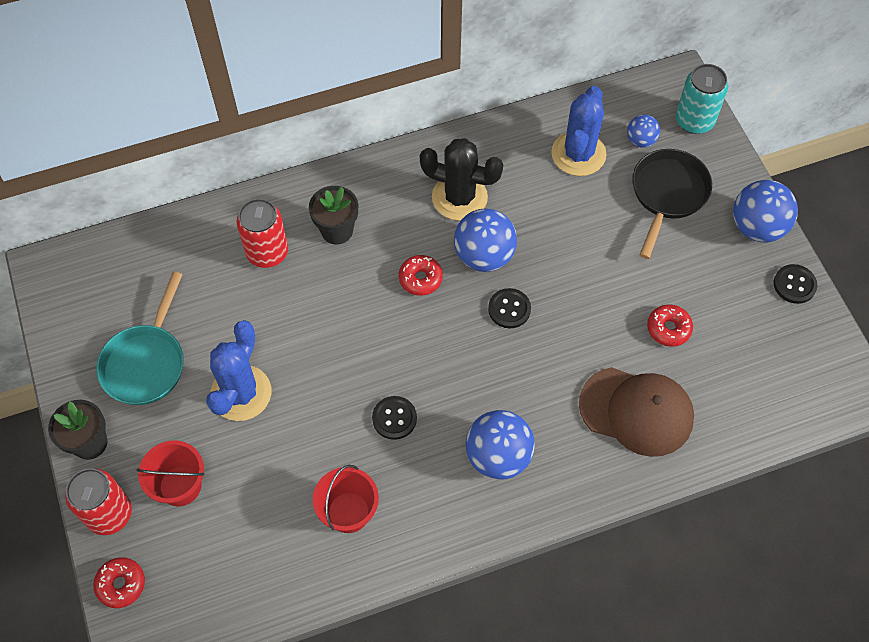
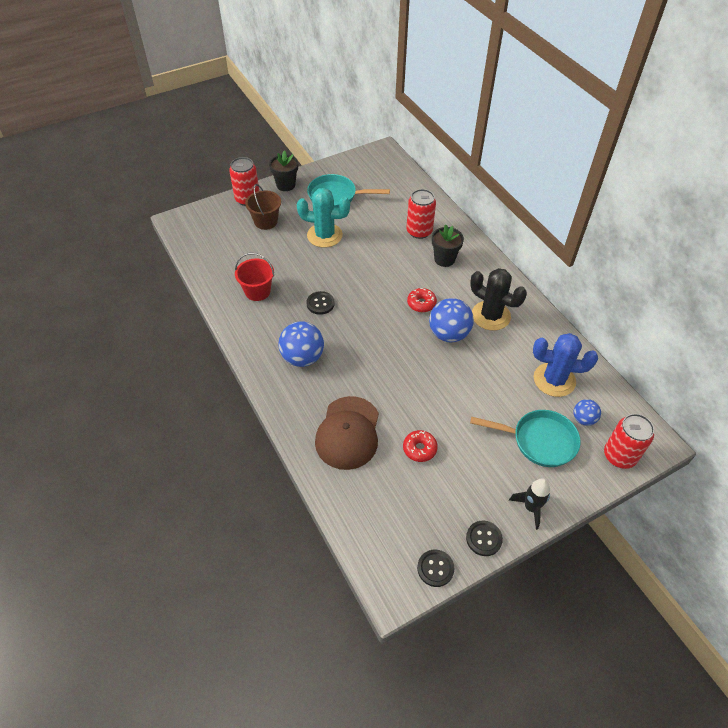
camera: 80 degrees right, 10 degrees down
(121, 584) = (210, 210): red donut -> none
(180, 486) = (266, 221): red bucket -> brown bucket
(241, 393) = (324, 235): blue cactus -> turquoise cactus
(459, 197) = (491, 316): black cactus -> black cactus turned 60 degrees counterclockwise
(509, 309) = (411, 352): black button -> black button (435, 568)
(667, 194) = (539, 441): black pan -> turquoise pan
(694, 121) = (619, 456): turquoise can -> red can
(757, 227) = (531, 508): blue ball -> black rocket

